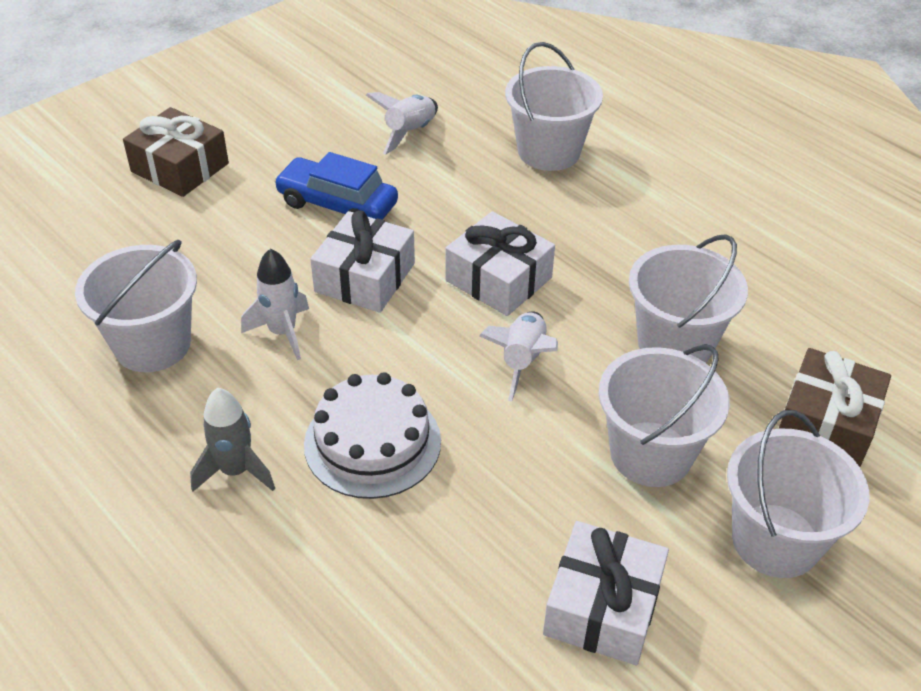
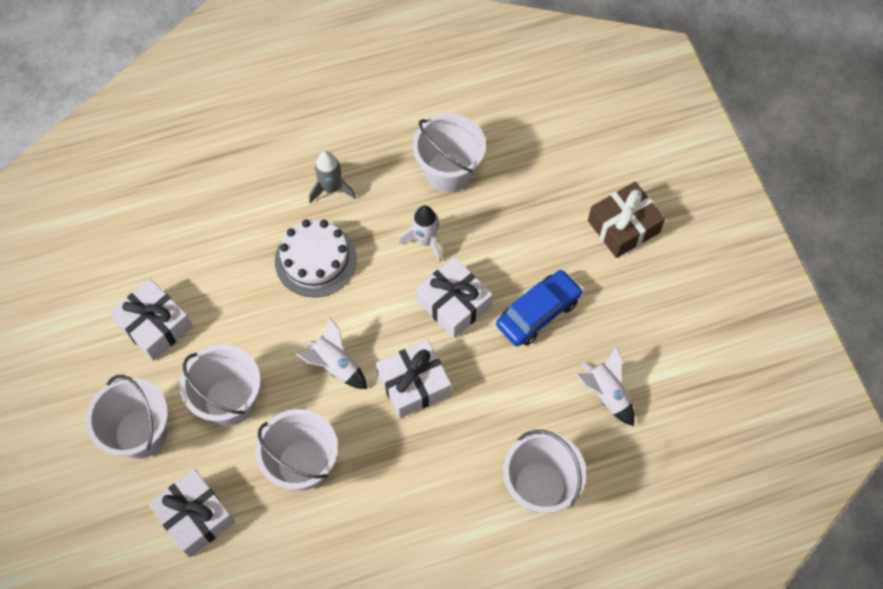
camera: 115 degrees right, 20 degrees up
(826, 423) = (195, 517): brown gift -> white gift

